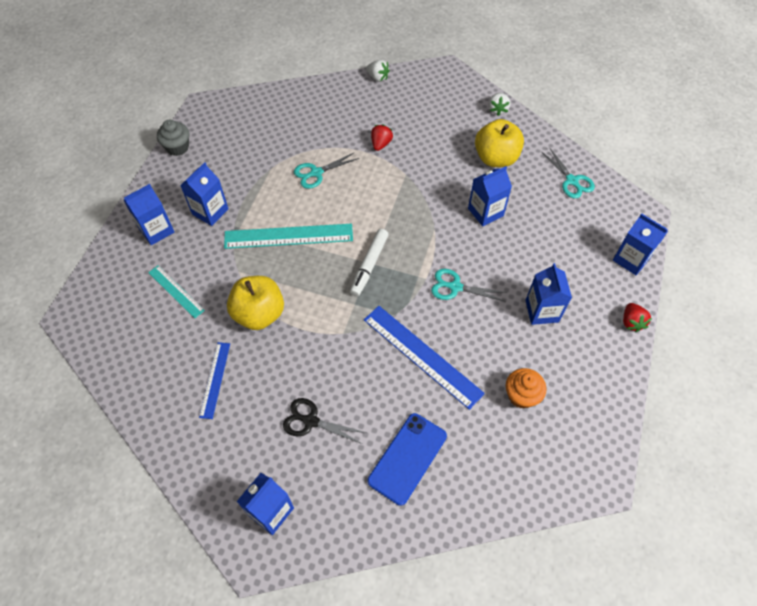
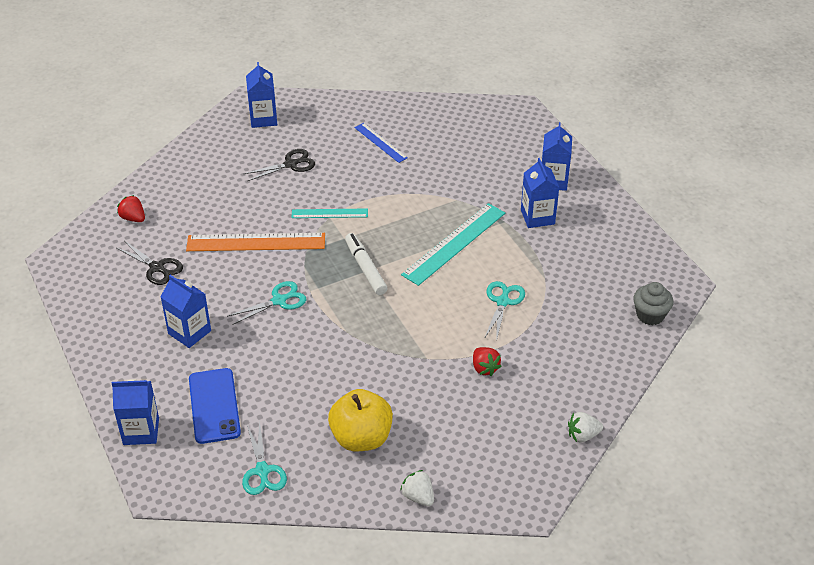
camera: 135 degrees right, 15 degrees down
(176, 291) = (479, 162): turquoise ruler -> turquoise ruler (329, 213)
(177, 147) = (641, 238): grey cupcake -> grey cupcake (650, 315)
(259, 314) = (403, 188): yellow apple -> none
(407, 458) = (205, 188): blue phone -> blue phone (214, 406)
(422, 356) = (256, 242): blue ruler -> orange ruler
(485, 212) = (316, 377): blue carton -> none
(521, 395) = (156, 267): orange cupcake -> black scissors
(571, 181) = (262, 471): turquoise scissors -> turquoise scissors turned 120 degrees counterclockwise
(631, 322) = (103, 376): red strawberry -> red strawberry (133, 218)

